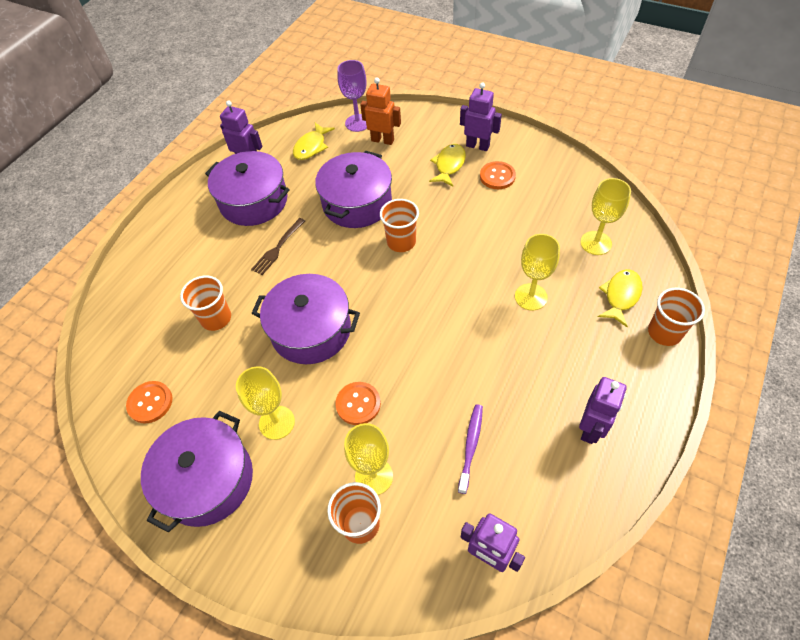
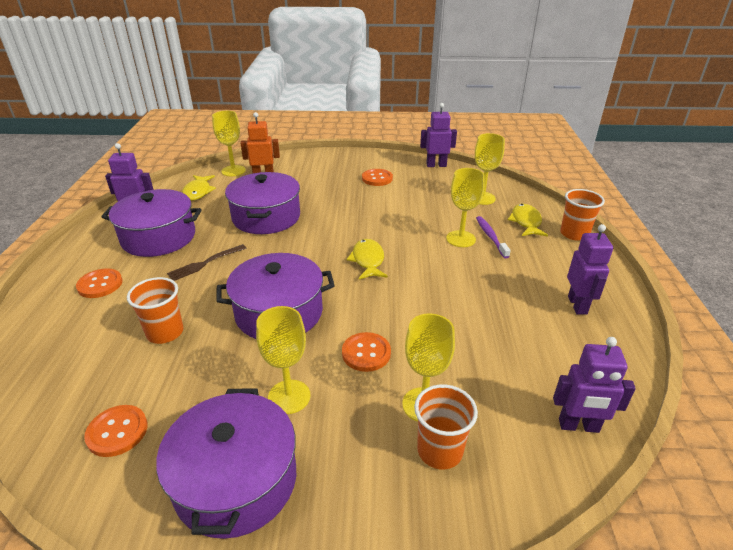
camera: 30 degrees left, 20 degrees down
(189, 245) = (100, 284): none -> orange button
(278, 248) = (205, 263): brown fork -> brown fork turned 45 degrees clockwise
(357, 123) = (233, 171): purple goblet -> yellow goblet
(401, 242) = (325, 232): orange cup -> none
(449, 165) = (332, 180): yellow fish -> yellow fish (368, 260)
(470, 446) = (494, 349): purple toothbrush -> purple toothbrush (490, 237)
(477, 146) = (348, 165): purple robot -> purple robot (436, 165)

